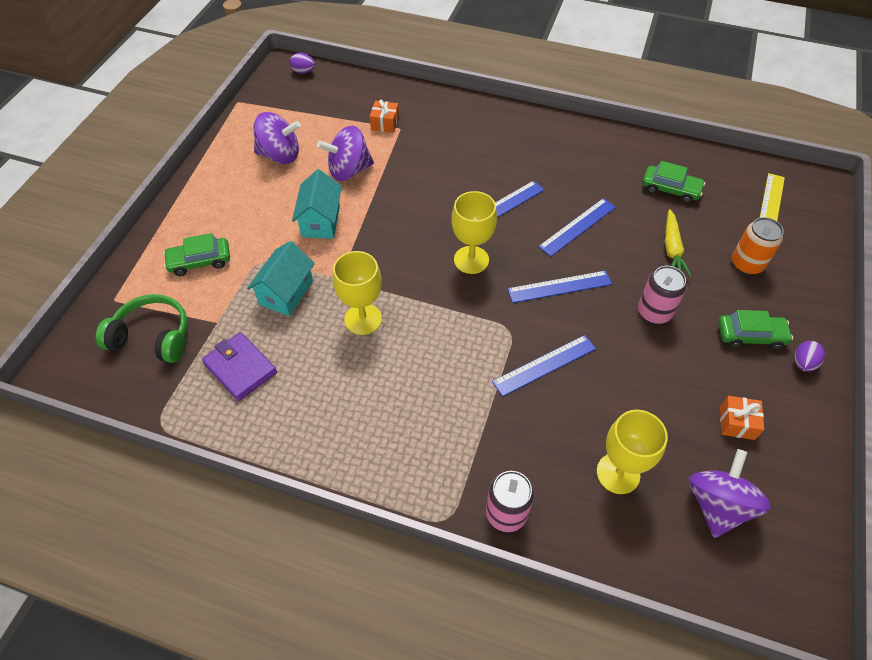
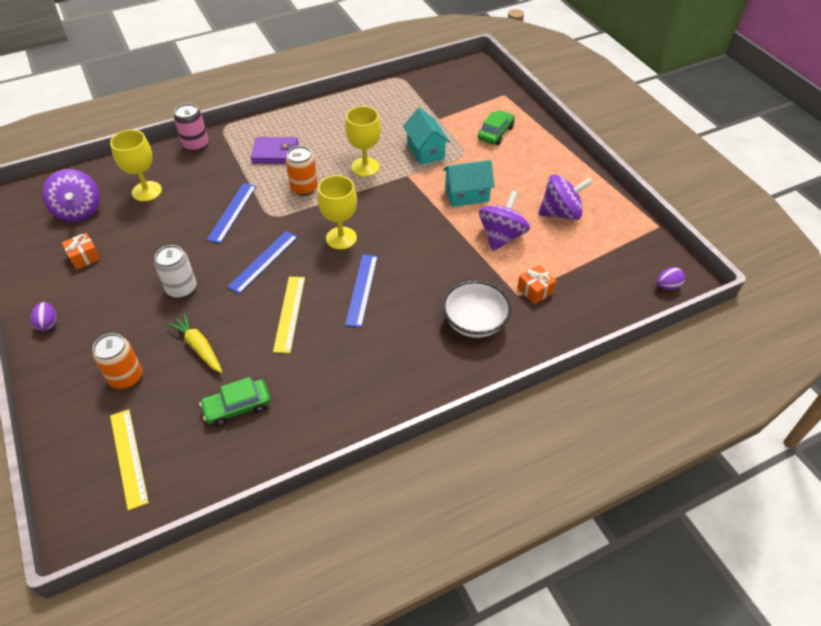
camera: 135 degrees right, 5 degrees down
(152, 337) = (458, 96): green headphones -> none
(240, 368) = (396, 112): purple wallet -> purple wallet (275, 153)
(280, 155) = (561, 213): purple spinning top -> purple spinning top turned 150 degrees counterclockwise
(320, 221) = (467, 195): turquoise house -> turquoise house turned 60 degrees counterclockwise
(447, 340) = (304, 188): none -> orange can
(452, 133) = (474, 322): none -> white bowl
(577, 226) = (289, 313): blue ruler -> yellow ruler
(654, 312) = (181, 288): pink can -> white can
(750, 335) = (98, 318): green car -> none

